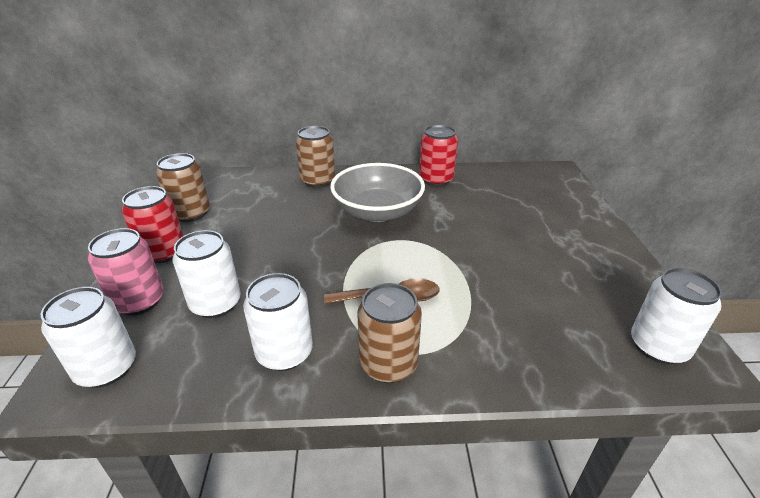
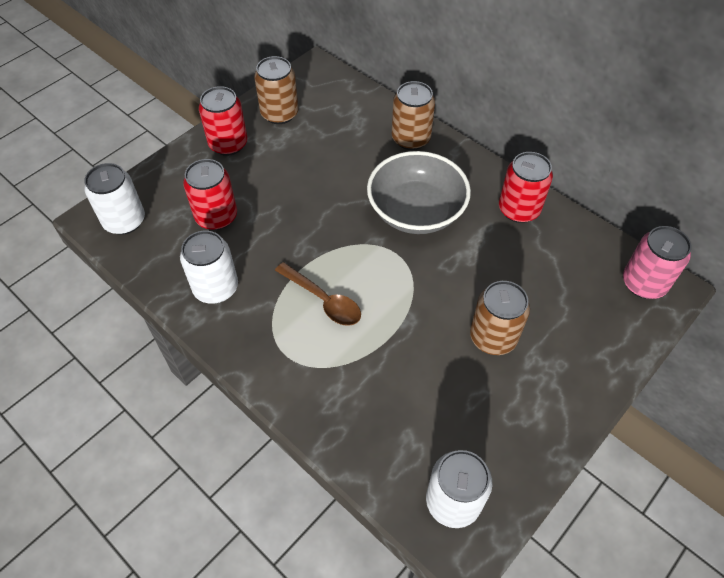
camera: 45 degrees right, 20 degrees up
(139, 301) = (179, 180): pink can -> pink can (643, 283)
(216, 304) = (216, 217): white can -> red can
(388, 364) = (261, 347): brown can -> brown can (493, 337)

